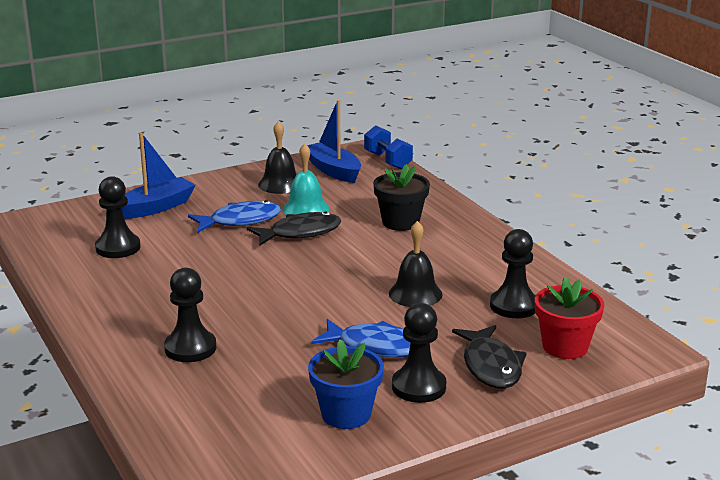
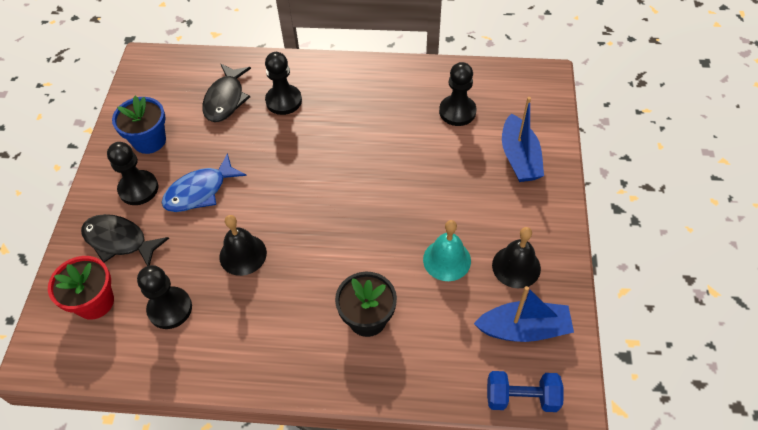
camera: 125 degrees right, 30 degrees up
(240, 221) = (454, 202): blue fish -> none
(300, 233) = (401, 232): black fish -> black fish (226, 99)

